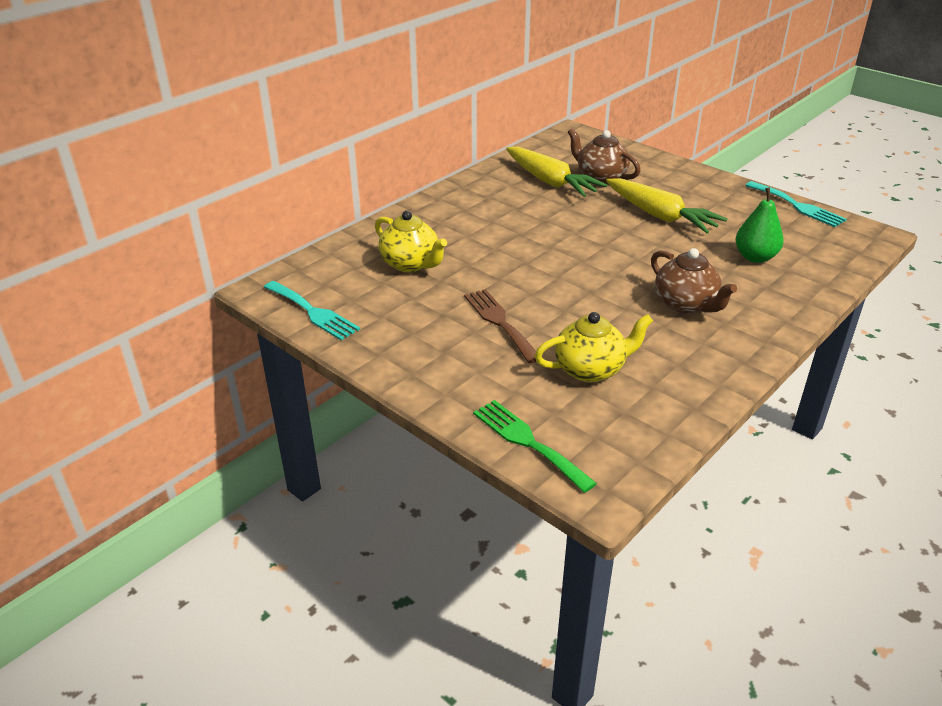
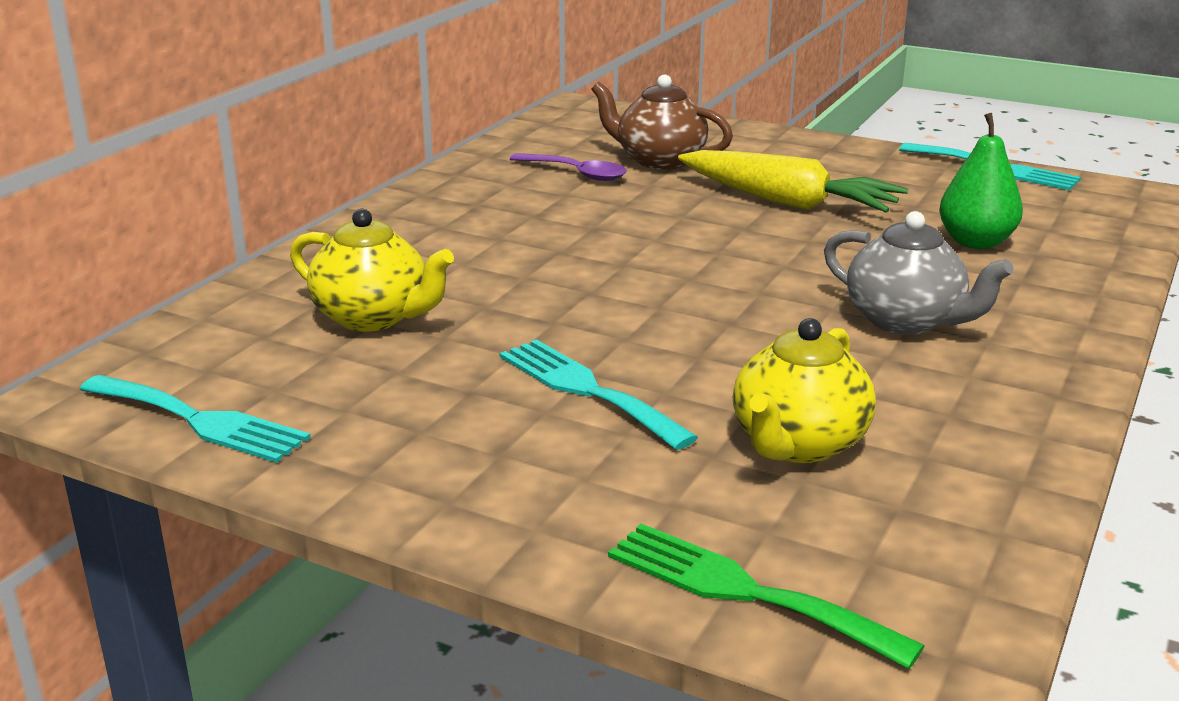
camera: 15 degrees left, 10 degrees down
(500, 322) = (587, 390): brown fork -> turquoise fork
(550, 181) = (576, 173): yellow carrot -> purple spoon
(591, 369) = (798, 444): yellow teapot -> yellow teapot turned 150 degrees clockwise
(686, 304) = (906, 321): brown teapot -> grey teapot

